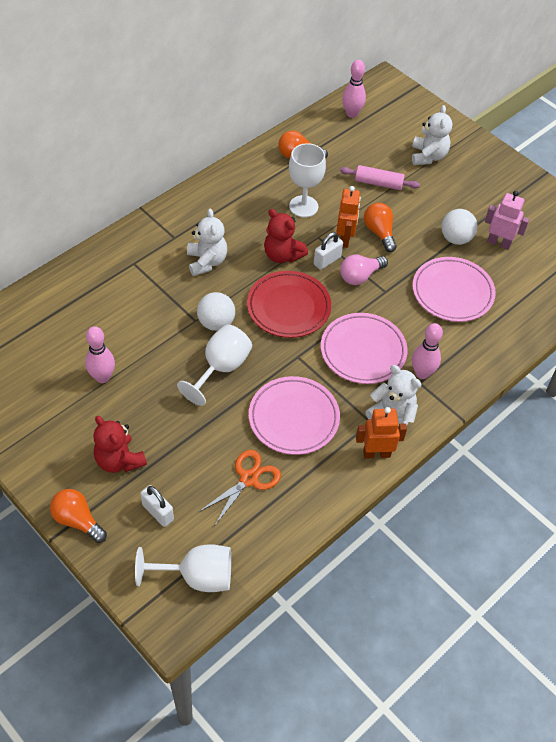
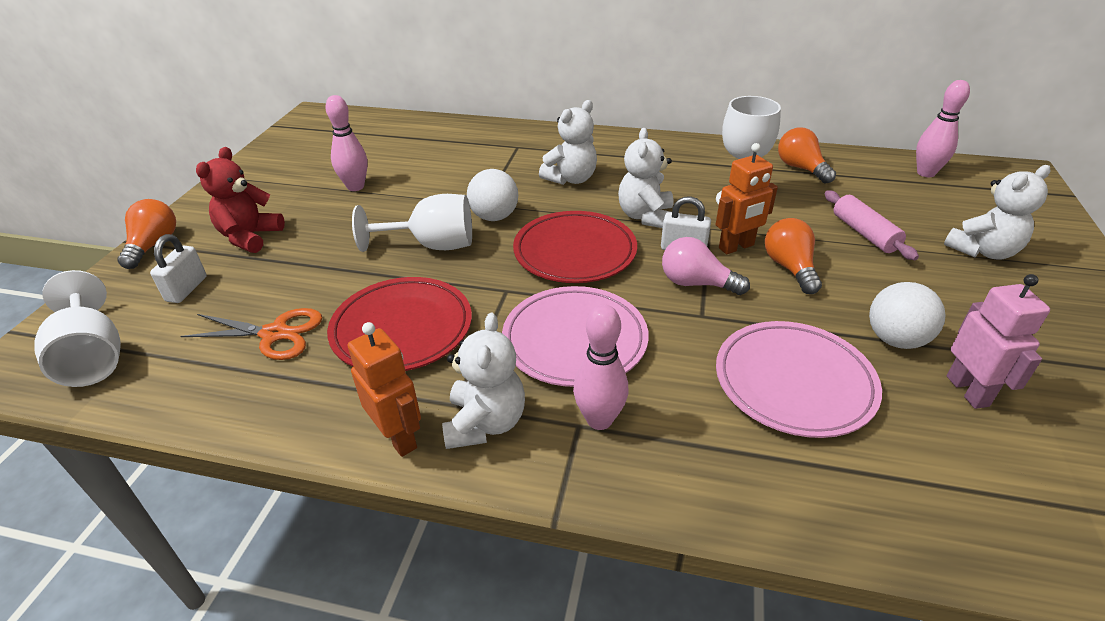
camera: 60 degrees right, 15 degrees down
(282, 255) = (646, 216): red teddy bear -> white teddy bear
(293, 418) = (402, 329): pink plate -> red plate
(379, 232) = (790, 268): orange light bulb -> orange light bulb turned 45 degrees counterclockwise

